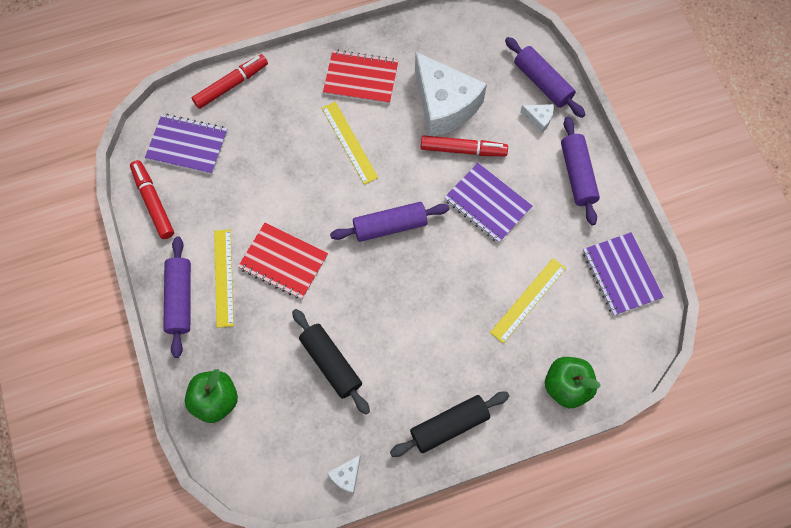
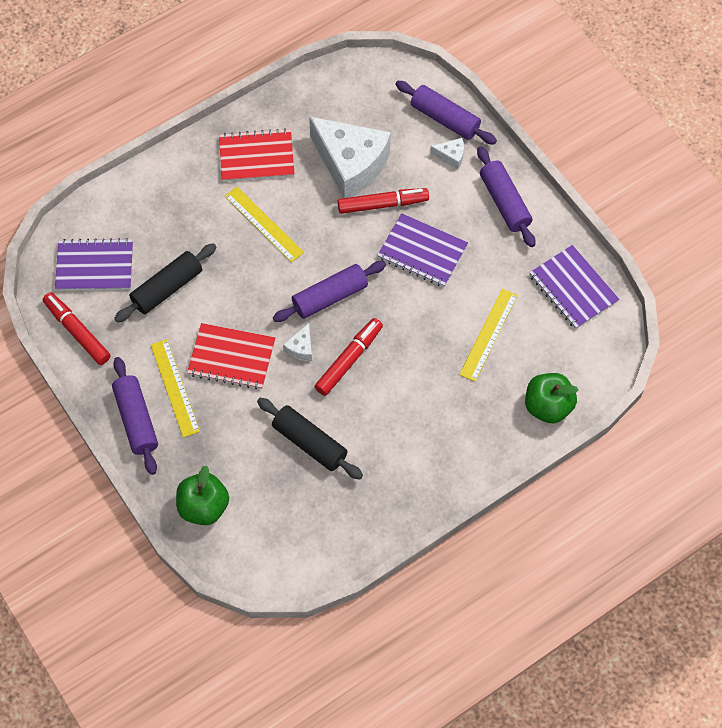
camera: 15 degrees left, 5 degrees down
(231, 85) = (121, 195): red marker -> red marker (348, 360)
(346, 476) = (356, 543): white cheese -> white cheese (301, 348)
(449, 425) = (443, 471): black rolling pin -> black rolling pin (167, 288)

